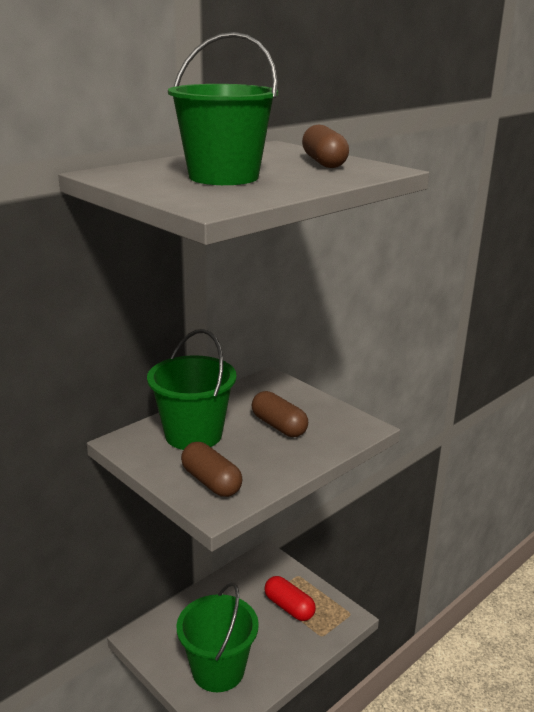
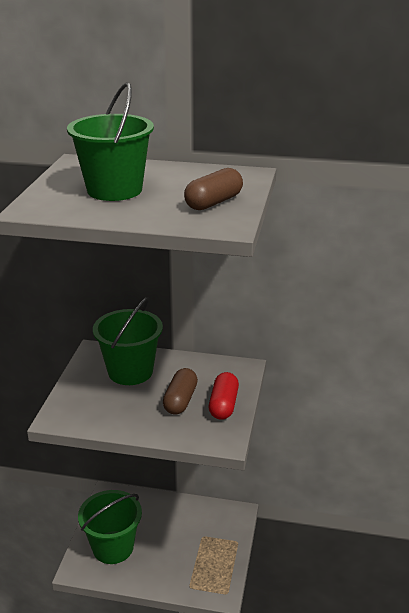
camera: 55 degrees right, 5 degrees up
(211, 482) = (83, 403): brown capsule -> none
(289, 607) = (200, 553): red capsule -> red capsule (223, 405)

